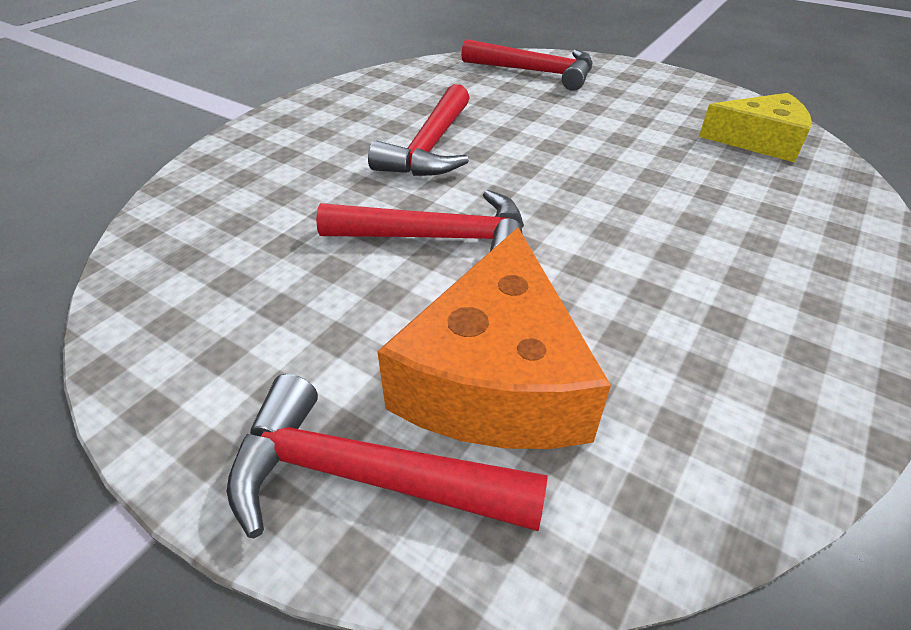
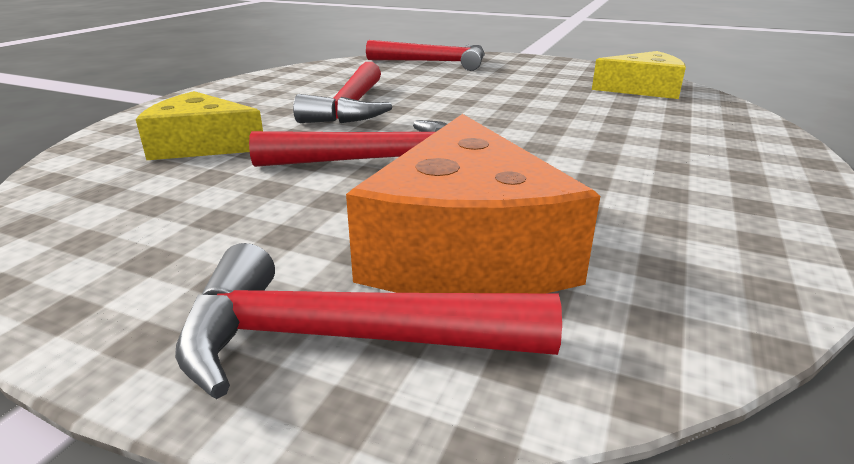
camera: 10 degrees left, 15 degrees down
(277, 197) = (201, 145): none -> yellow cheese

